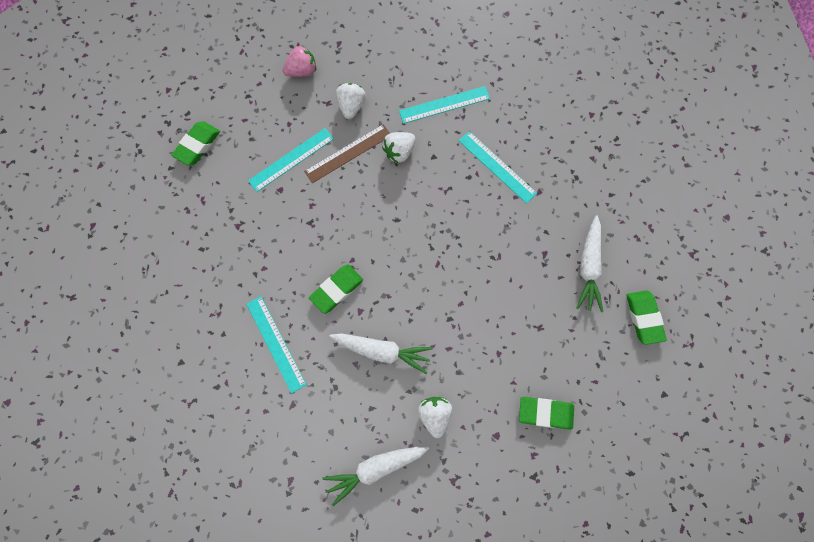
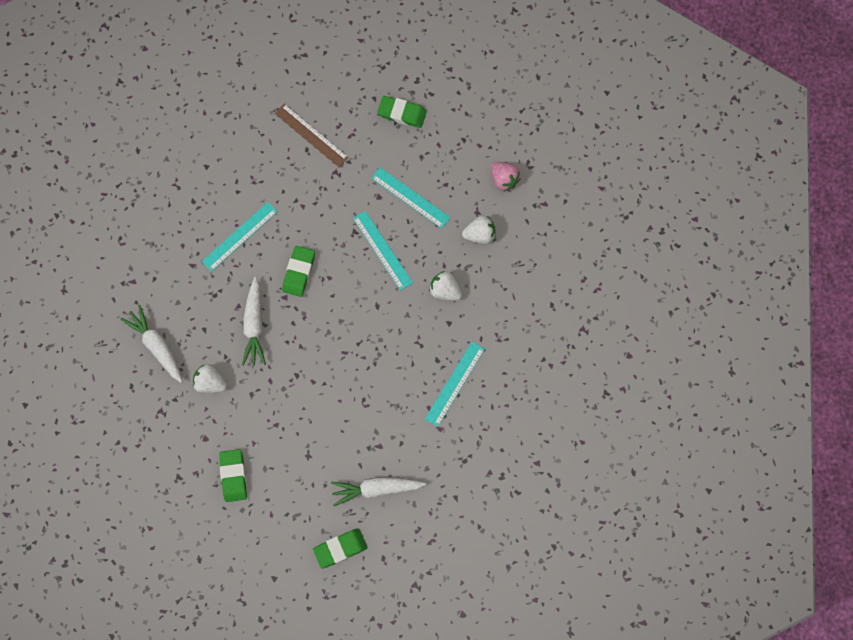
camera: 75 degrees right, 0 degrees up
(337, 289) = (299, 272): green eraser -> green eraser turned 75 degrees clockwise
(348, 153) = (430, 245): brown ruler -> brown ruler (311, 135)
(434, 415) = (210, 382): white strawberry -> white strawberry turned 135 degrees counterclockwise
(444, 105) = (506, 319): turquoise ruler -> turquoise ruler (382, 250)

